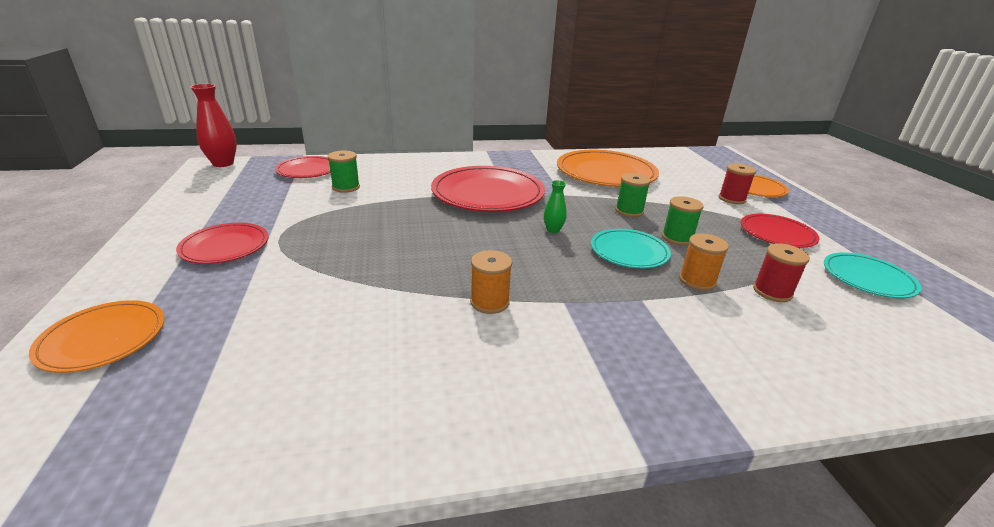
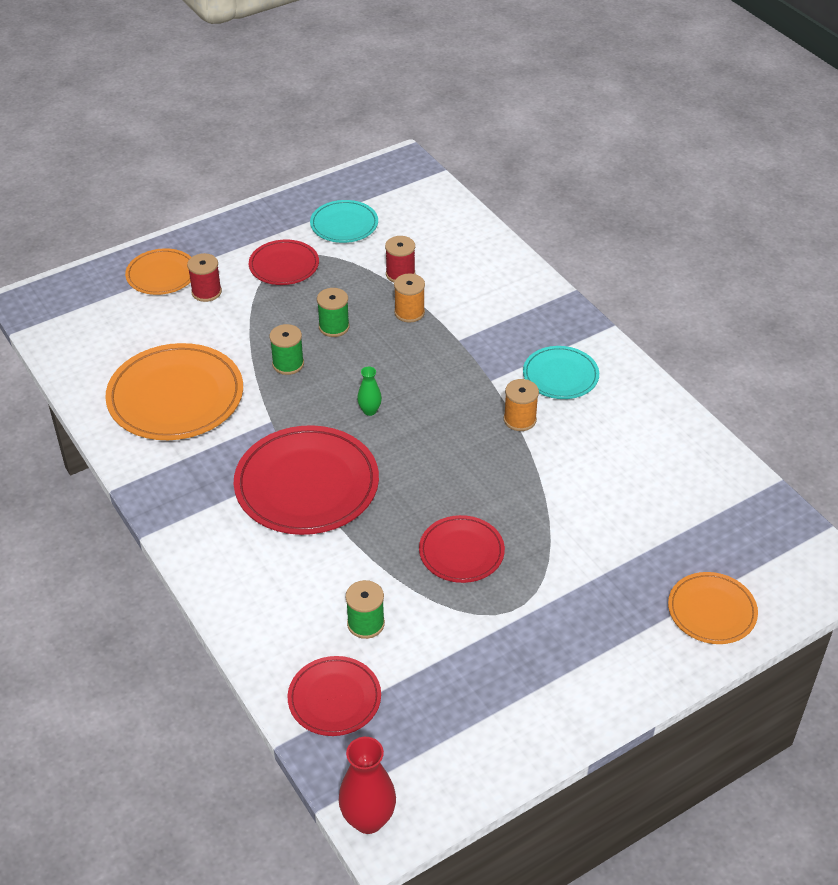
camera: 110 degrees left, 15 degrees up
(225, 246) = (560, 637): red plate -> red plate (461, 552)
(629, 252) = (383, 354): turquoise plate -> turquoise plate (560, 375)

